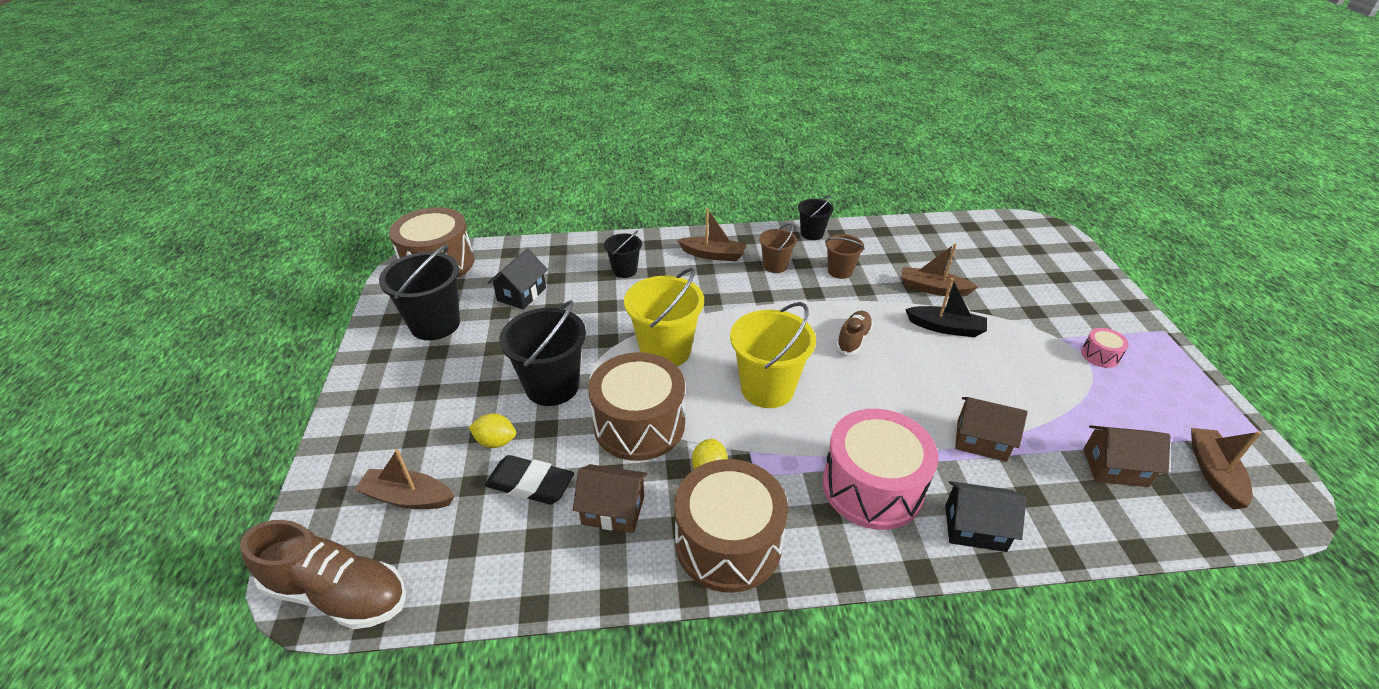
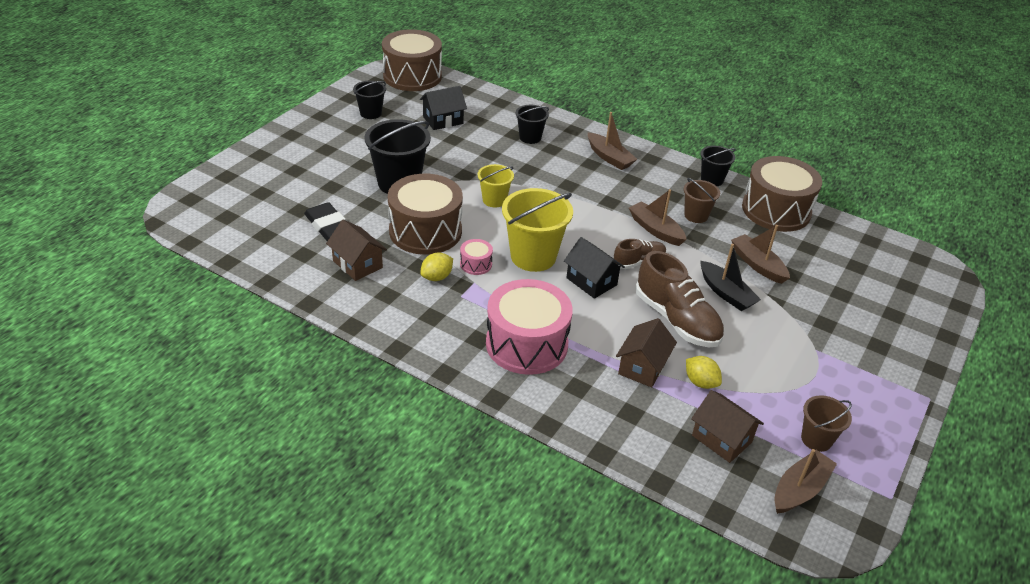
camera: 35 degrees right, 0 degrees up
(338, 593) = (188, 221): brown shoe -> brown shoe (677, 320)
(408, 497) = (261, 197): brown boat -> brown boat (655, 230)
(435, 324) = (371, 113): black bucket -> black bucket, size x0.56
(496, 441) = (334, 195): yellow lemon -> yellow lemon (700, 382)
(665, 351) = (494, 200): yellow bucket -> yellow bucket, size x0.56
(728, 543) = (401, 316): brown drum -> brown drum (776, 210)
(775, 266) = (648, 187): brown bucket -> brown bucket (816, 439)
(975, 528) = (563, 403): black house -> black house (591, 281)
(981, 440) = (643, 367): brown house -> brown house turned 60 degrees clockwise
(1100, 355) = (834, 379): pink drum -> pink drum (476, 264)

